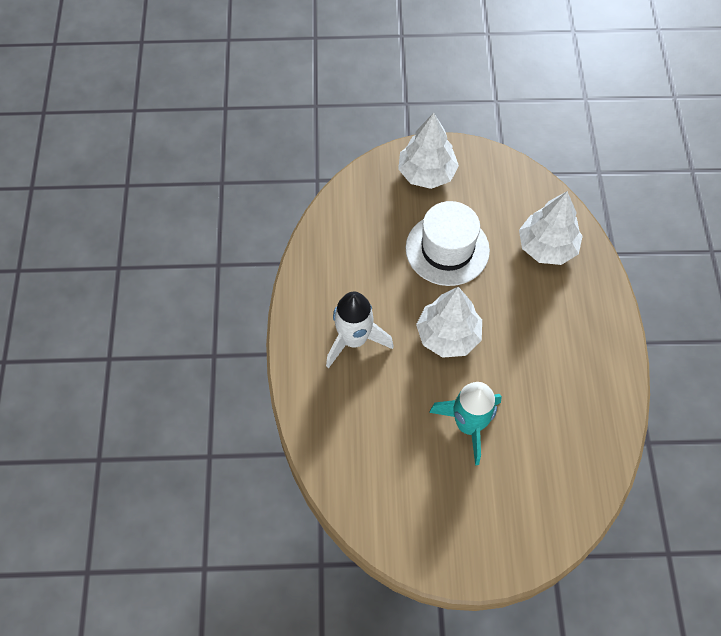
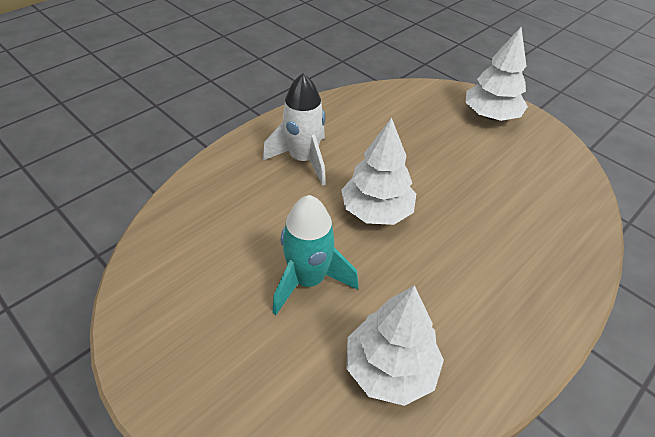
camera: 45 degrees right, 15 degrees down
(447, 249) = (449, 163): white hat -> none
(547, 247) = (545, 222): white tree -> white tree (390, 368)

